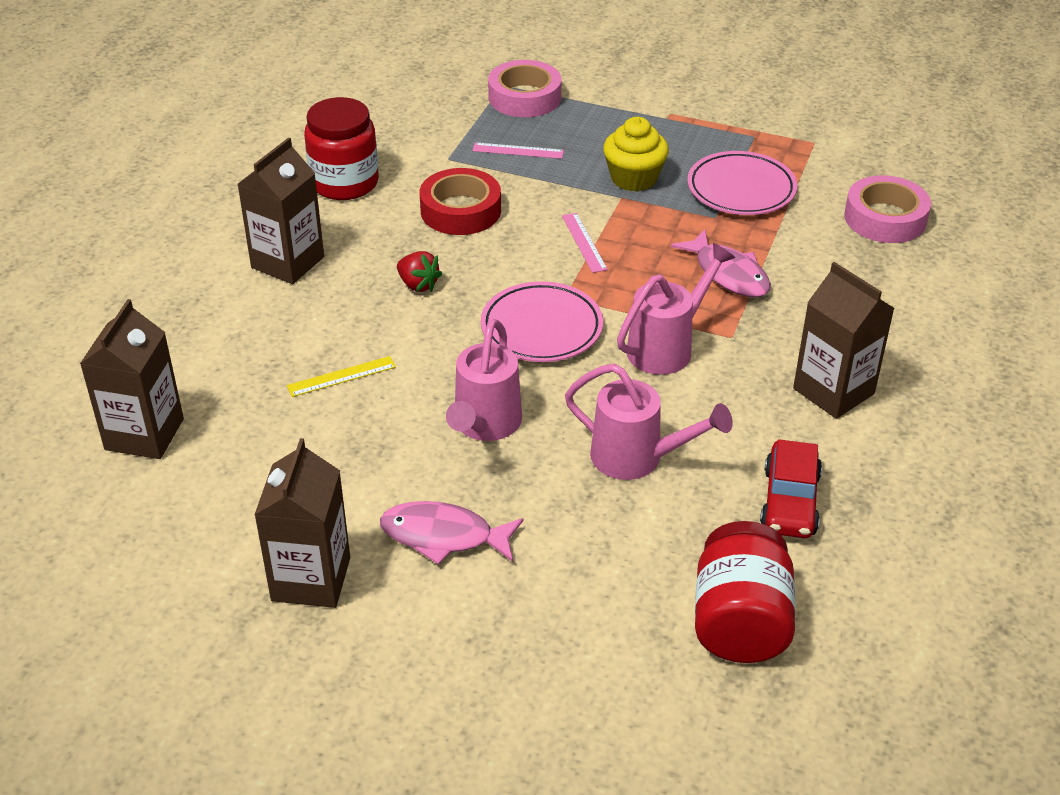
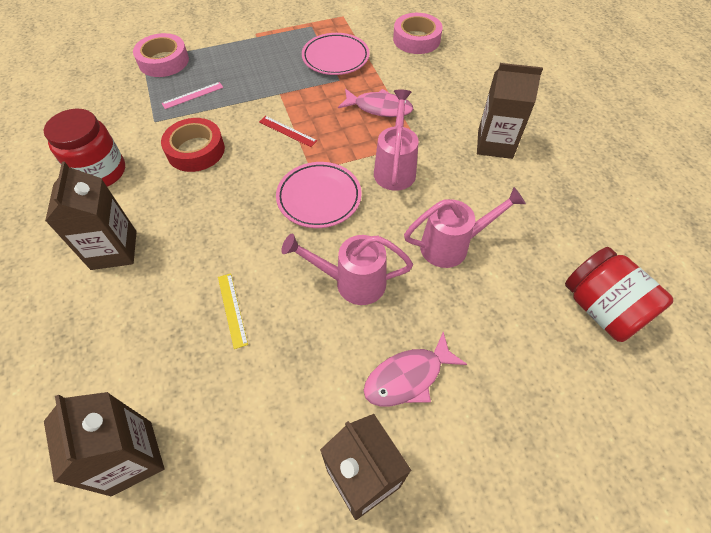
camera: 40 degrees left, 15 degrees up
(341, 376) = (232, 309): yellow ruler -> yellow ruler turned 45 degrees counterclockwise
(418, 285) = (218, 214): red strawberry -> none
(485, 425) = (352, 282): pink watering can -> pink watering can turned 120 degrees clockwise
(584, 242) = (287, 131): pink ruler -> red ruler
(634, 178) = (275, 79): yellow cupcake -> none
(790, 502) = (544, 219): red car -> none

